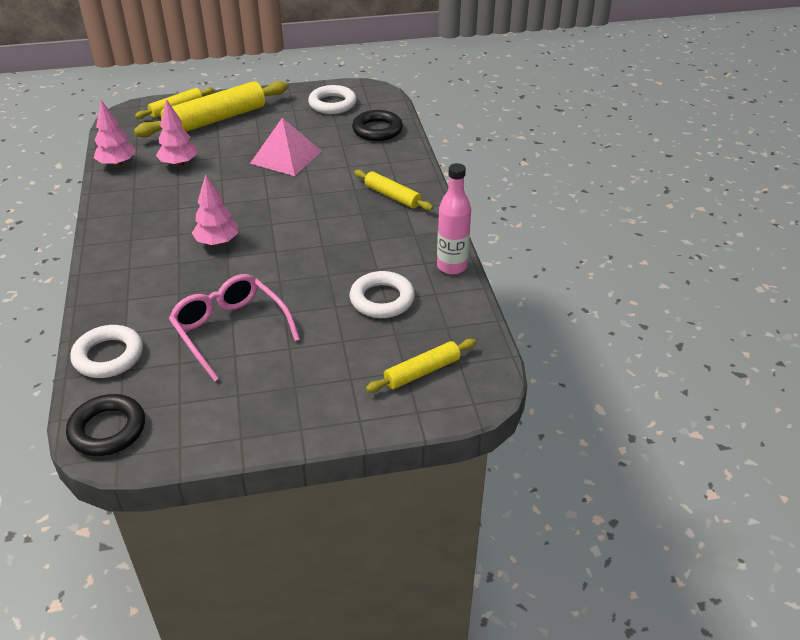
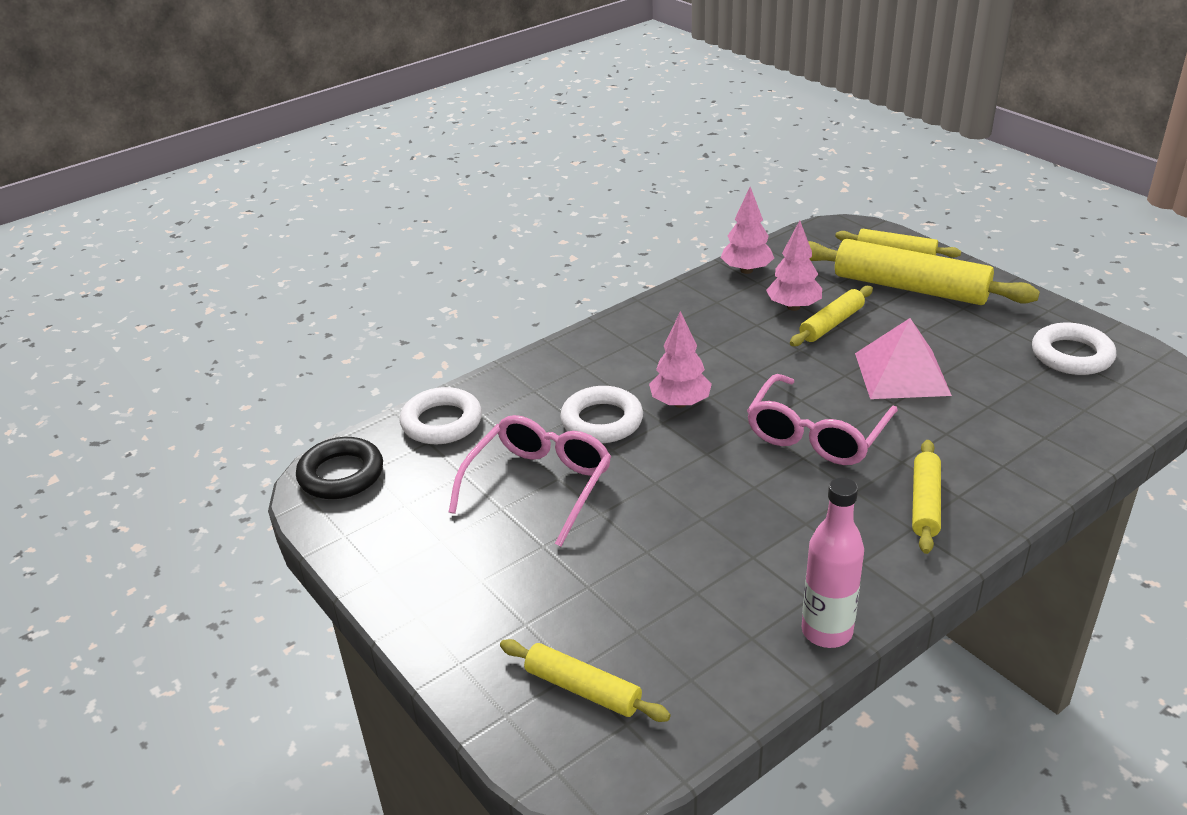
camera: 65 degrees right, 5 degrees down
(213, 159) = (831, 324): none -> yellow rolling pin
(303, 206) = (816, 435): none -> pink glasses
(377, 130) = (1065, 421): black ring -> none
(382, 299) = (694, 588): white ring -> white ring (602, 421)

